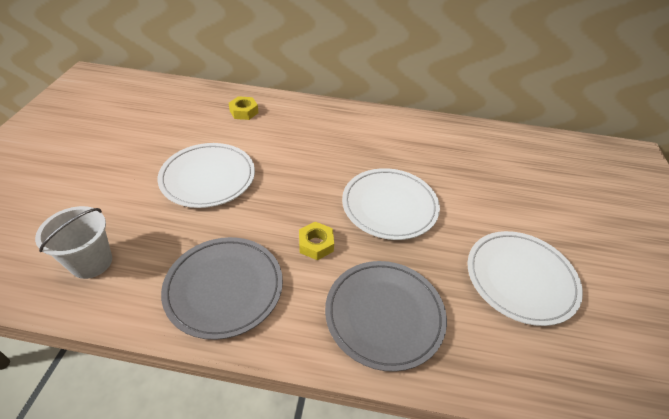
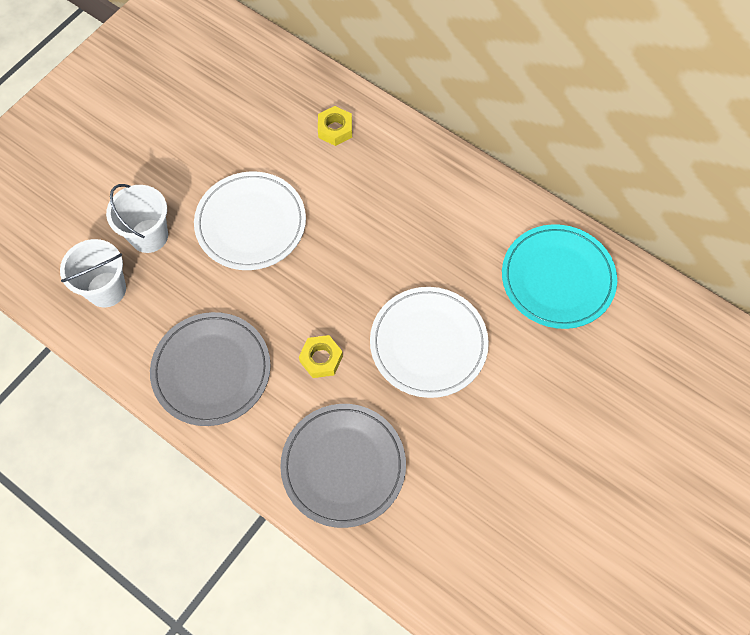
camera: 30 degrees right, 20 degrees up
(120, 211) = (149, 236): none -> white bucket
(443, 144) = (557, 278): none -> turquoise plate
(520, 279) = (509, 493): white plate -> none

